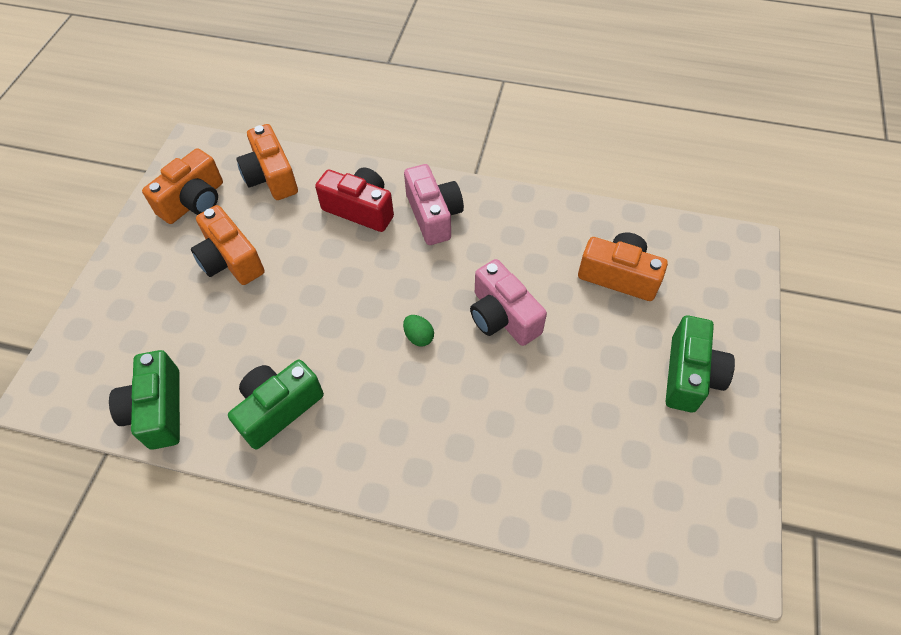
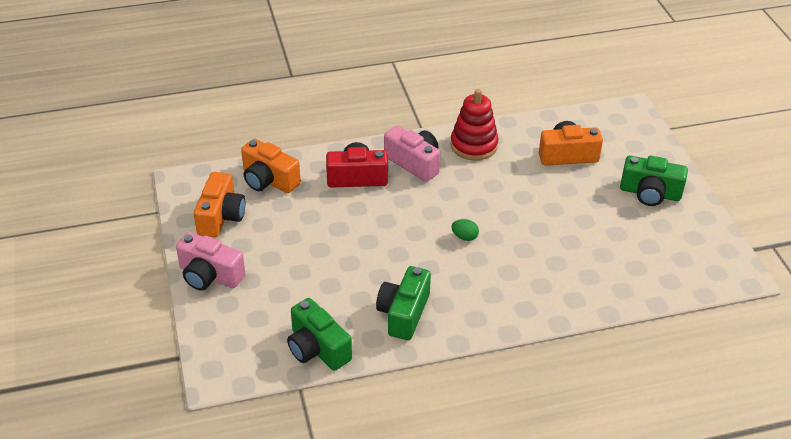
camera: 30 degrees left, 15 degrees down
(230, 260) = (286, 242): orange camera -> none
(502, 316) = (511, 205): pink camera -> pink camera (209, 275)
(516, 219) = (474, 145): none -> red stacking toy
(689, 375) = (650, 193): green camera -> green camera turned 120 degrees clockwise

